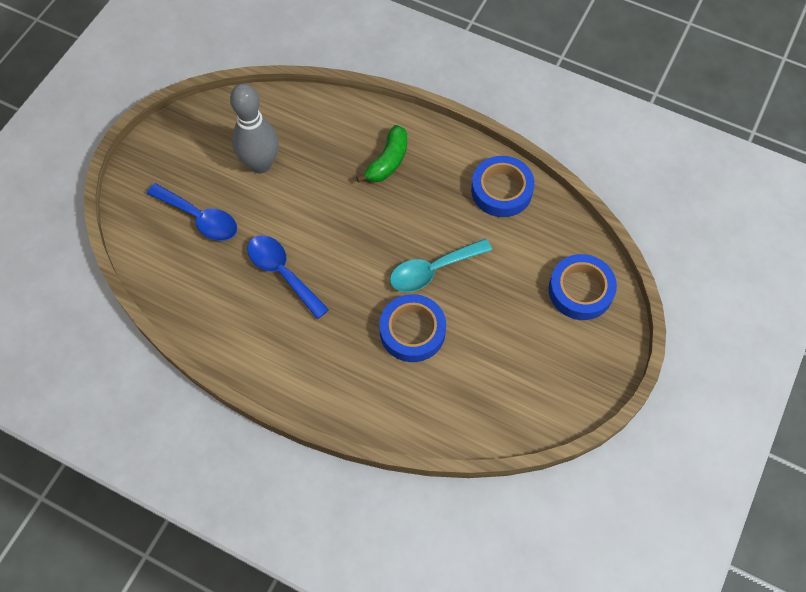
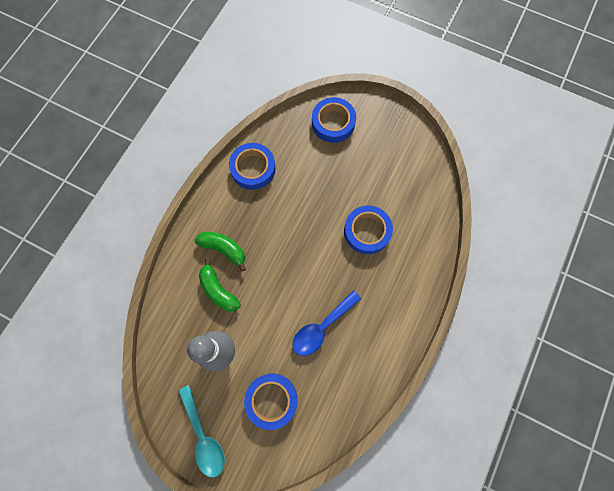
camera: 90 degrees left, 10 degrees up
(199, 218) = (271, 400): blue spoon -> blue tape
(335, 158) = (218, 290): none -> green banana
(433, 270) = (318, 217): turquoise spoon -> turquoise spoon (203, 436)

